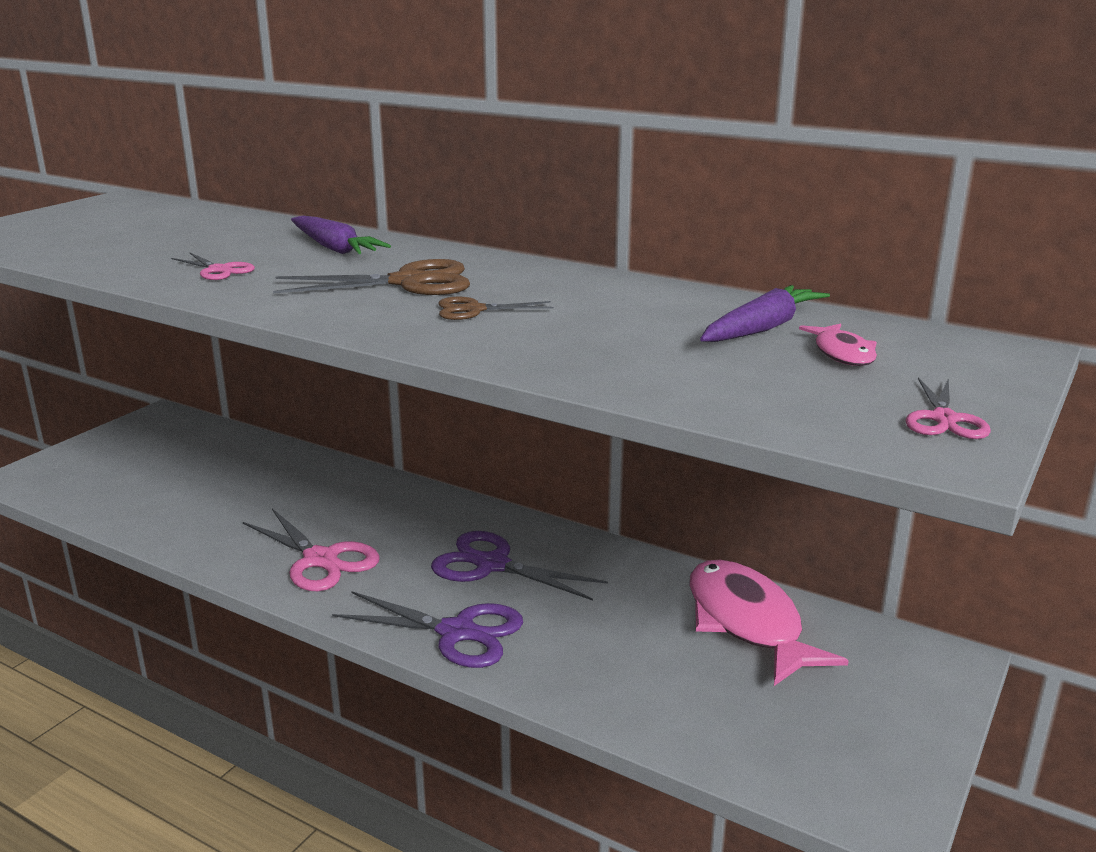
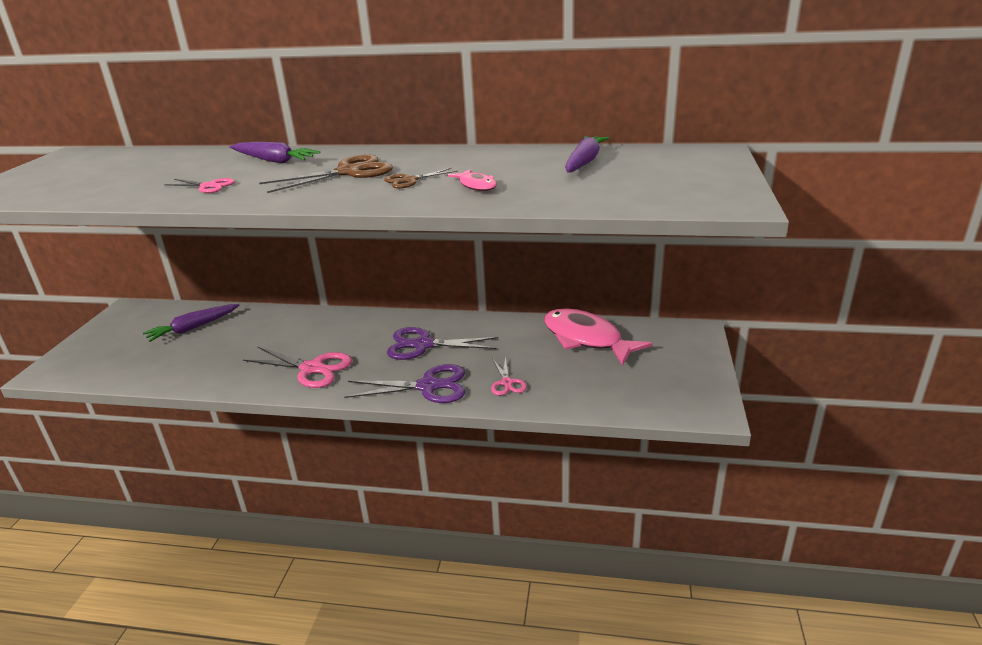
camera: 20 degrees left, 5 degrees up
(216, 461) = (193, 328): none -> purple carrot
(842, 353) = (638, 167): pink fish -> pink fish (476, 186)
(944, 419) = (719, 189): pink scissors -> pink scissors (507, 383)

